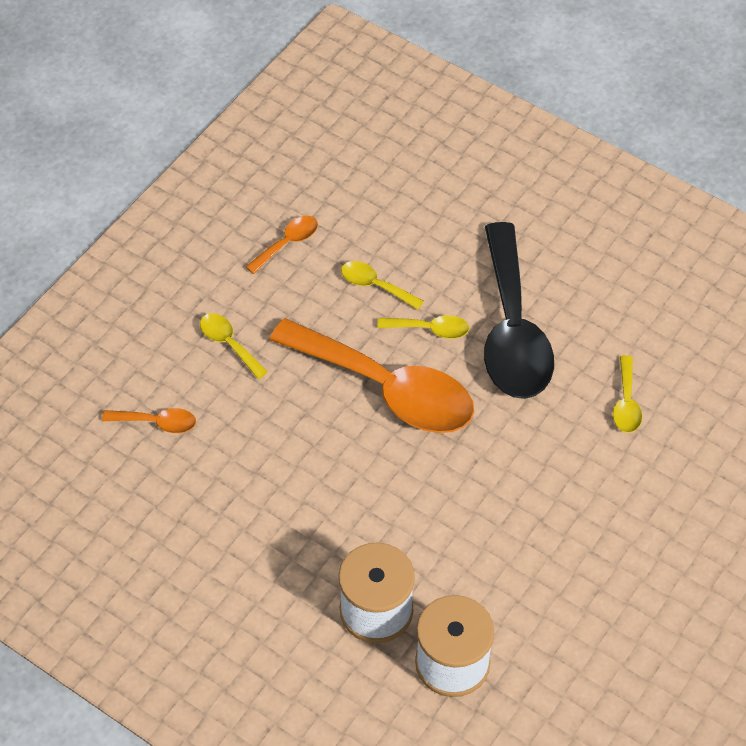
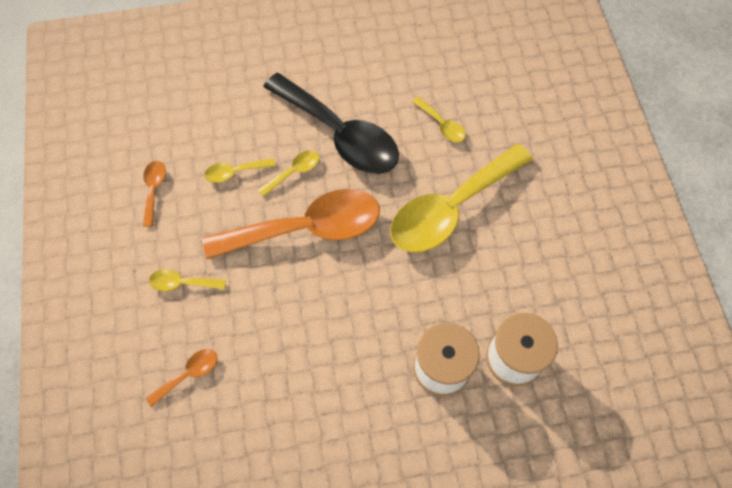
camera: 45 degrees left, 10 degrees up
(544, 486) = (450, 208): none -> yellow spoon

